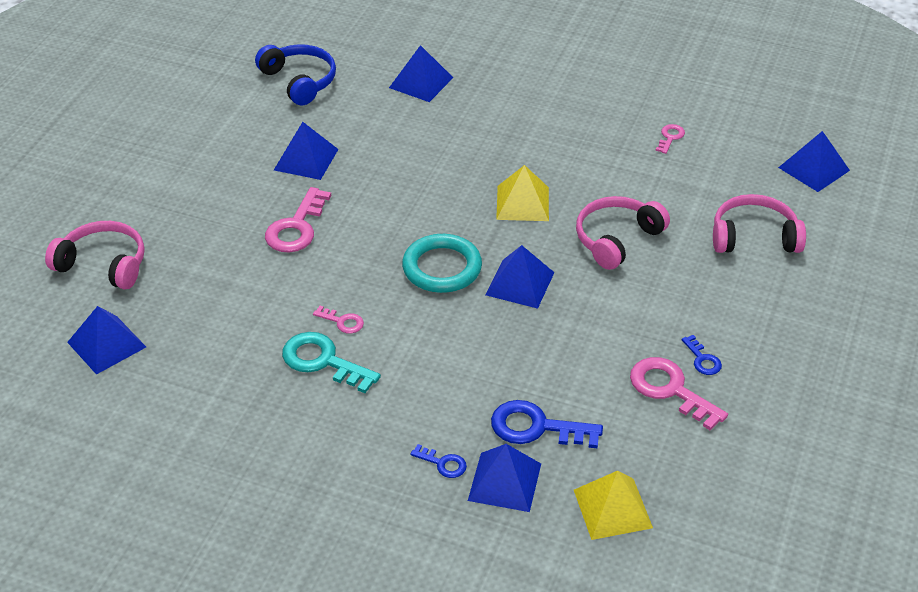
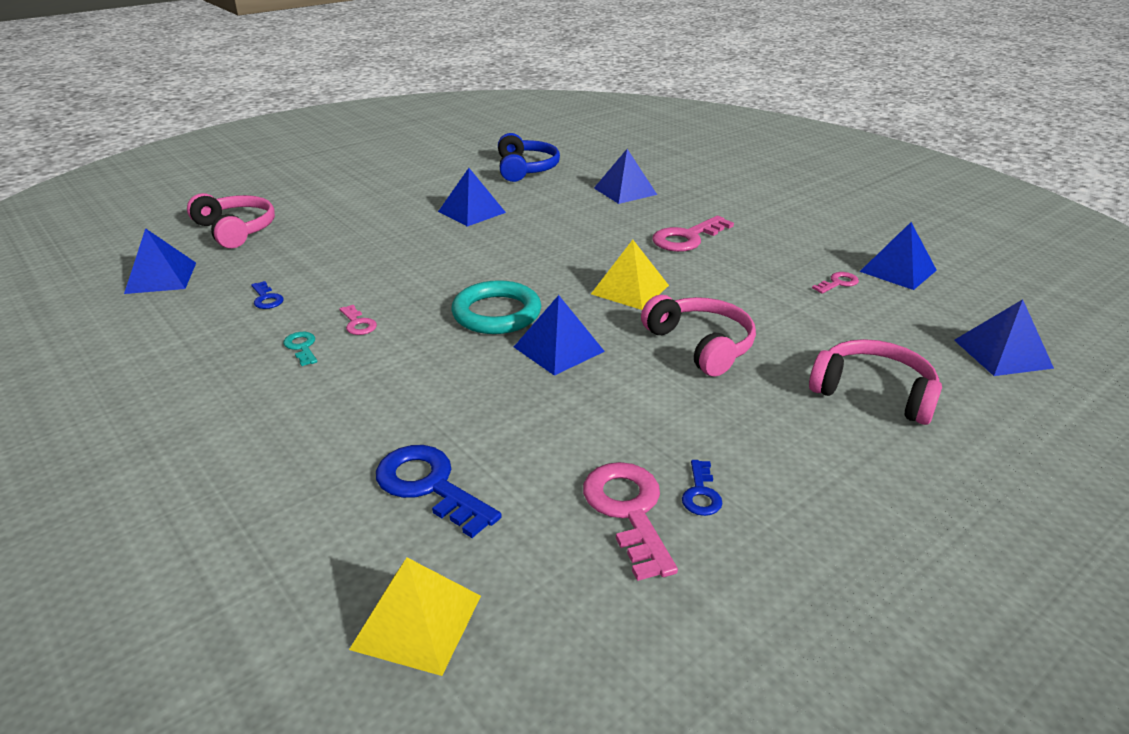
camera: 30 degrees right, 10 degrees down
(296, 227) = (408, 249): pink key -> pink key (687, 238)
(323, 361) = (302, 347): turquoise key -> turquoise key, size x0.52
(443, 463) = (292, 479): blue key -> blue key (266, 298)
(504, 482) = (330, 528): blue pyramid -> blue pyramid (898, 270)
(616, 239) = (701, 345): pink headphones -> pink headphones turned 75 degrees clockwise

